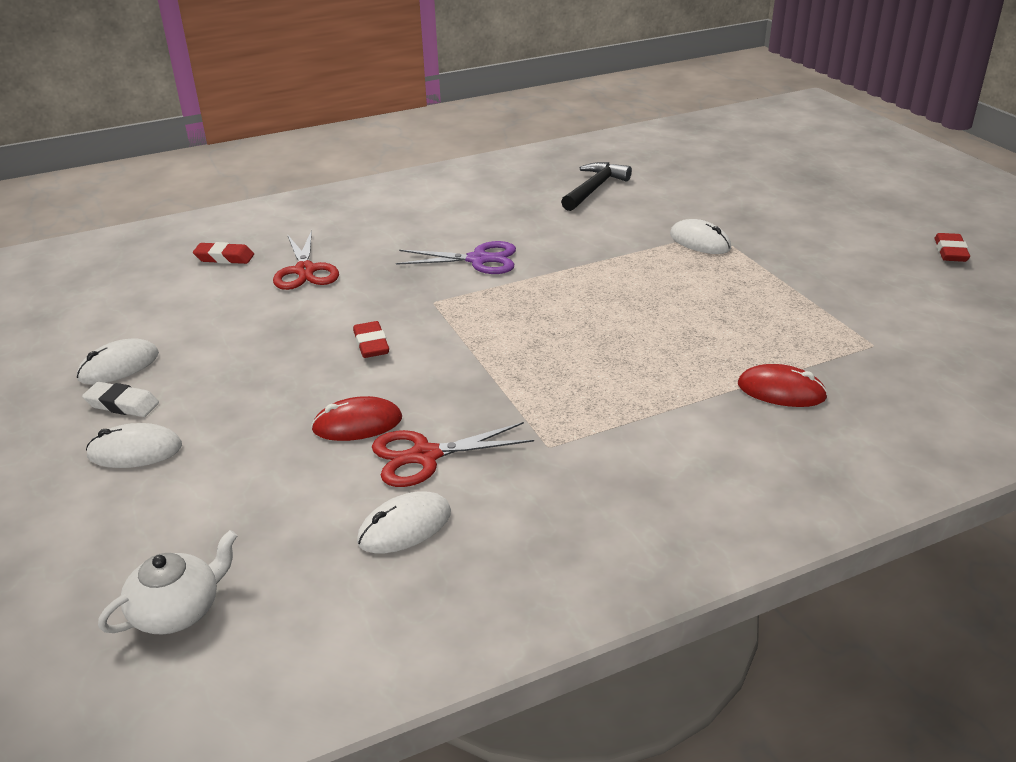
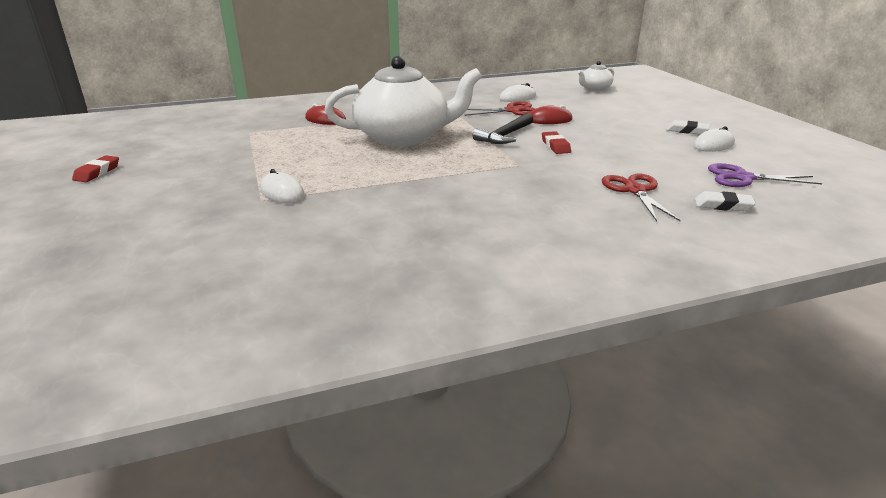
camera: 175 degrees left, 5 degrees down
(135, 451) = (657, 117): white mouse -> none
(224, 258) = (723, 205): red eraser -> white eraser
(478, 259) = (483, 190): purple scissors -> purple scissors (743, 178)
(594, 189) = (337, 258): black hammer -> black hammer (505, 136)
(612, 350) = (403, 137): none -> white teapot

